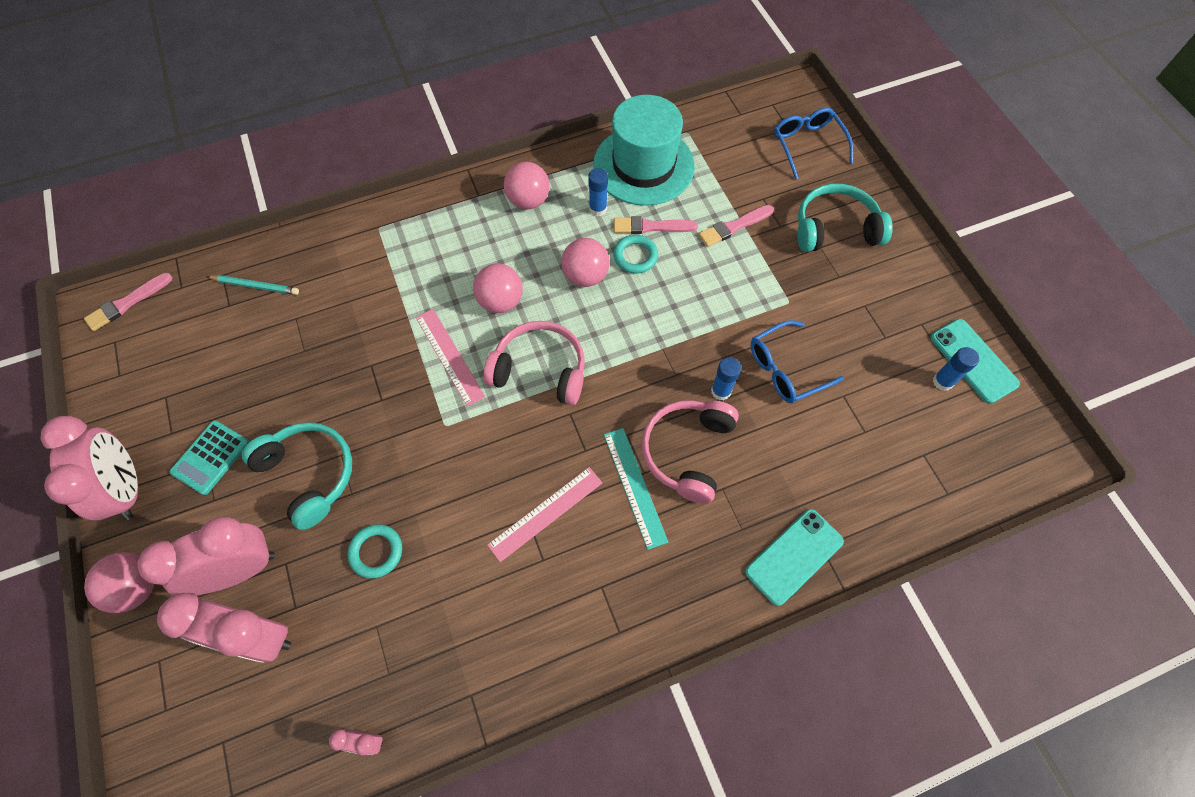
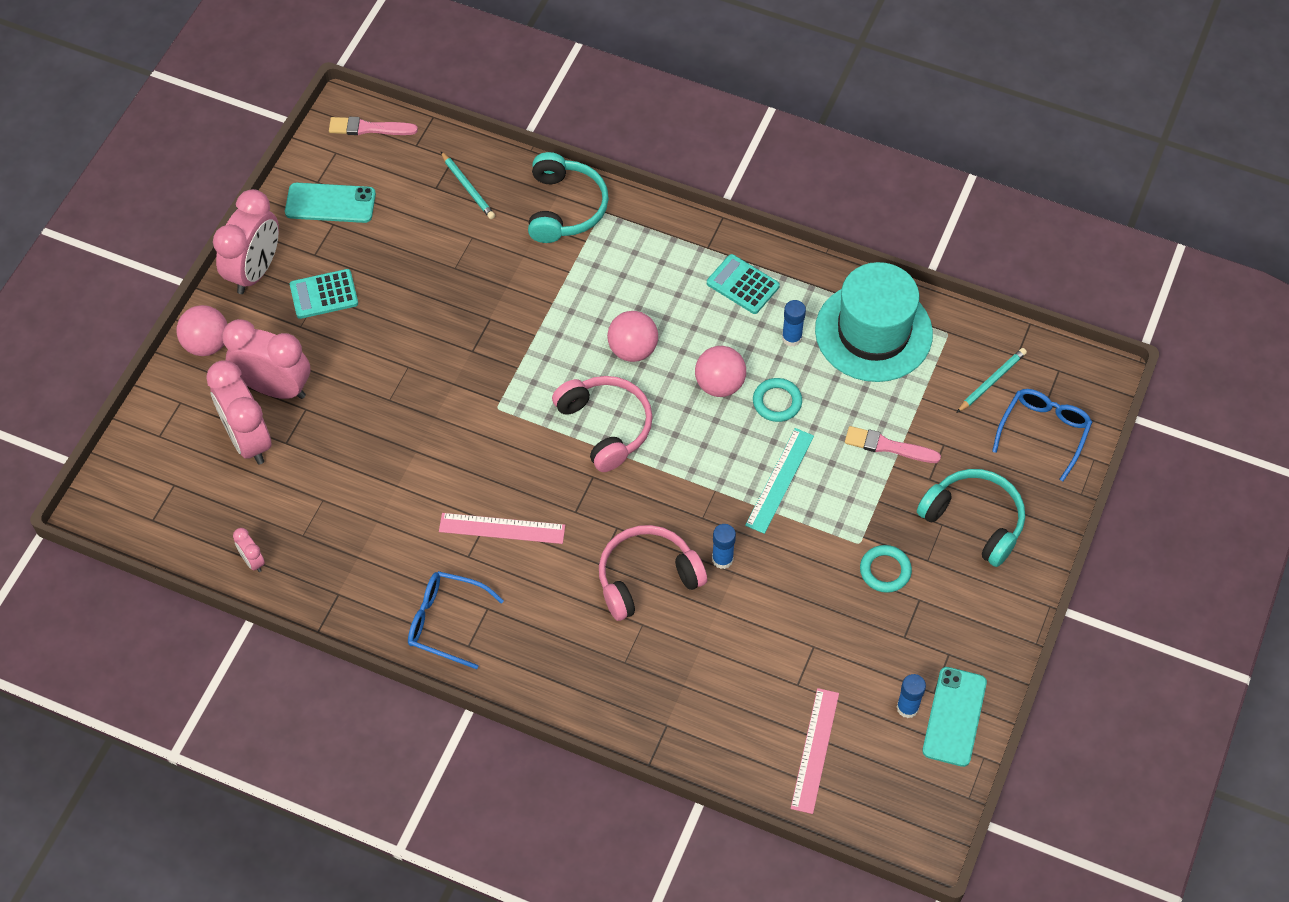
camera: 45 degrees right, 5 degrees down
(309, 474) = (375, 362): turquoise headphones -> turquoise headphones (565, 208)
(376, 552) = (368, 453): turquoise ring -> turquoise ring (885, 571)
(449, 356) = (552, 360): pink ruler -> pink ruler (815, 750)
(528, 200) = (742, 285): pink ball -> turquoise calculator
(635, 486) = (582, 567): turquoise ruler -> turquoise ruler (780, 480)
(651, 227) = (818, 389): pink brush -> none
(745, 139) = (991, 381): none -> turquoise pencil
(785, 369) = (792, 588): blue glasses -> blue glasses (446, 622)
(794, 556) = (639, 712): turquoise phone -> turquoise phone (330, 203)

